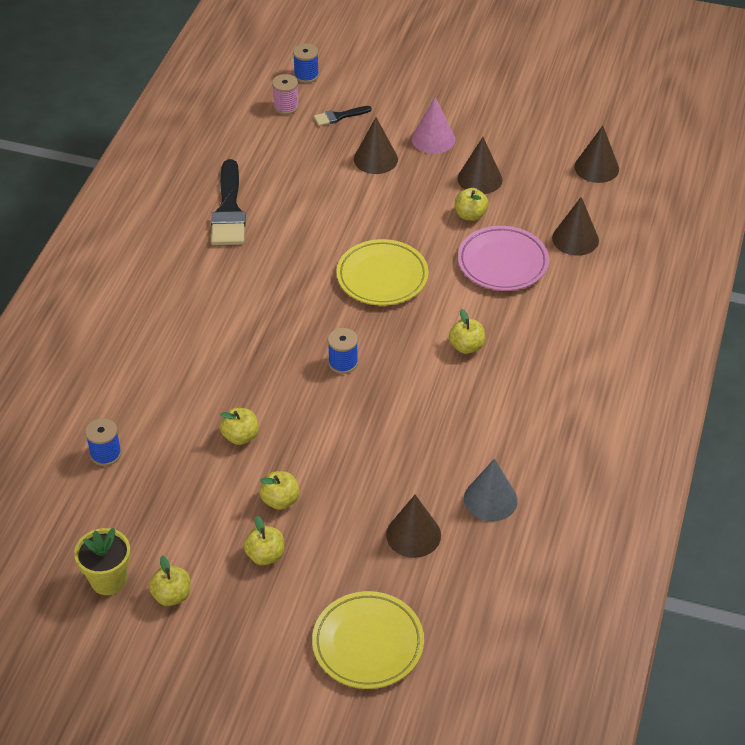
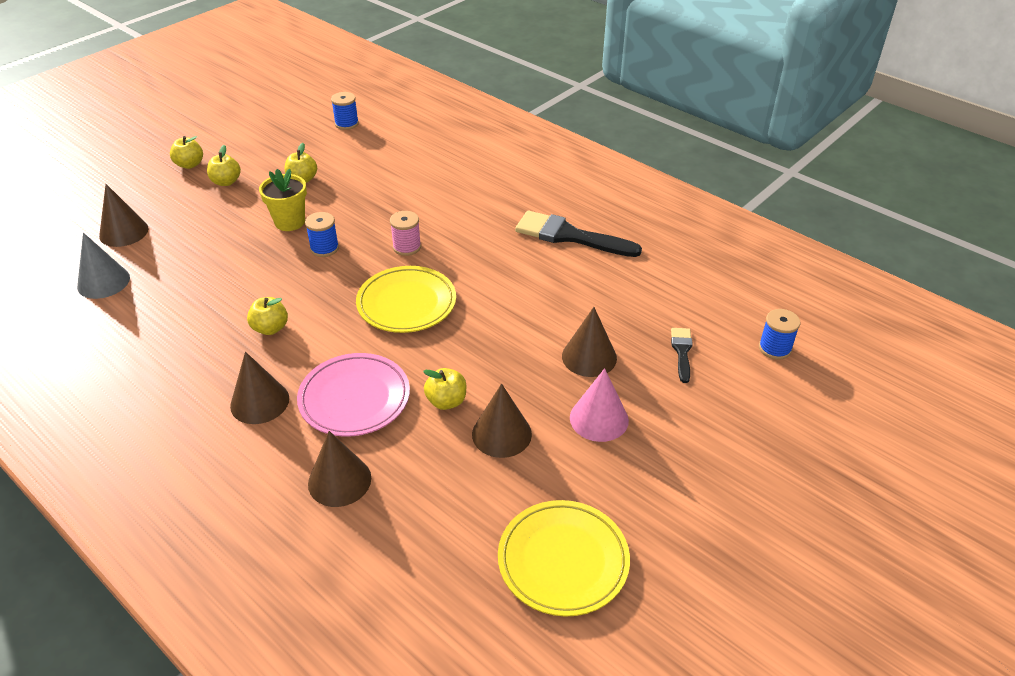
camera: 115 degrees right, 5 degrees down
(108, 580) = (244, 106): yellow flower pot -> yellow flower pot (290, 222)
(172, 595) = (205, 124): yellow apple -> none
(286, 106) = (719, 316): pink spool -> pink spool (407, 247)
(368, 643) = (71, 186): yellow plate -> yellow plate (563, 561)
(596, 167) = (448, 568): brown cone -> brown cone (259, 402)

